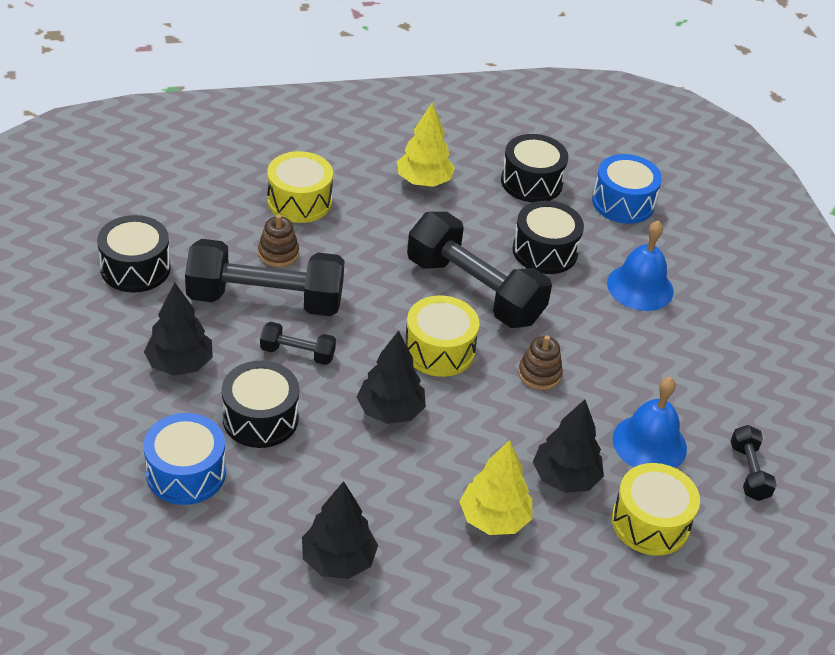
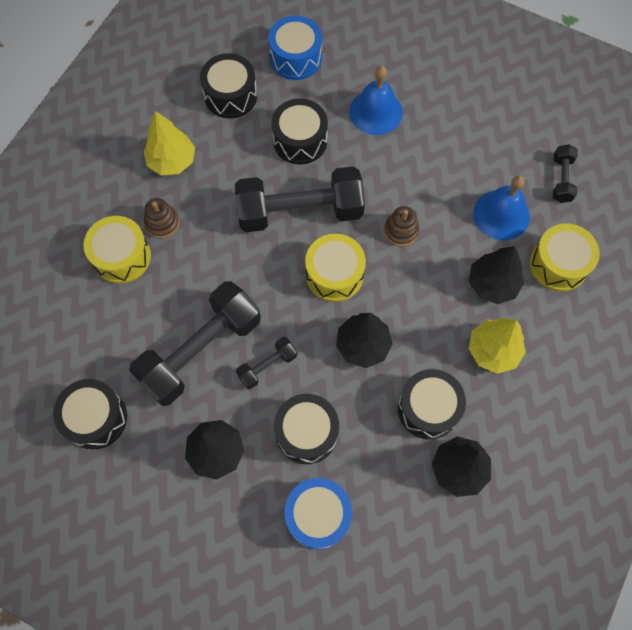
camera: 45 degrees left, 25 degrees up
(278, 253) = (162, 309): brown stacking toy -> brown stacking toy (162, 223)
(377, 499) = (428, 408): none -> black drum
(749, 472) = (561, 179): black dumbbell -> black dumbbell turned 60 degrees clockwise

